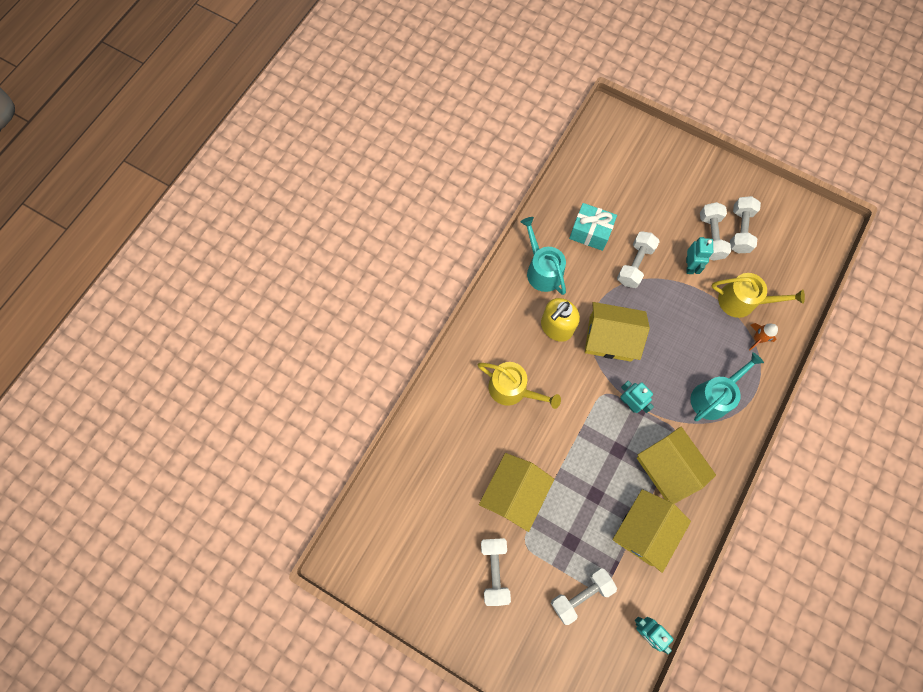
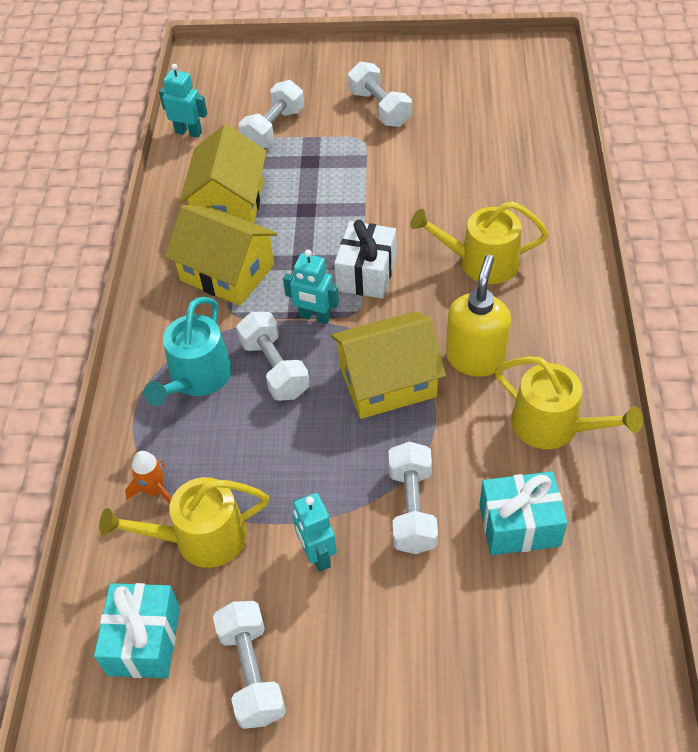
camera: 155 degrees right, 20 degrees down
(514, 493) = (403, 171): yellow house -> none
(542, 270) = (553, 426): turquoise watering can -> yellow watering can
(583, 419) = (366, 273): none -> white gift
(710, 237) = (303, 629): white dumbbell -> white dumbbell (274, 368)
(783, 266) = (144, 640): none -> turquoise gift

